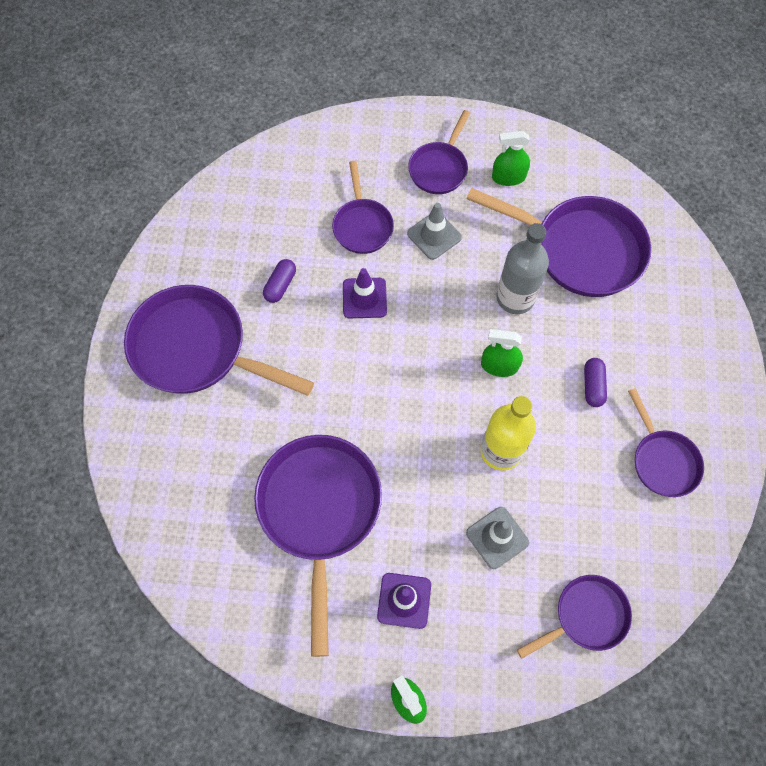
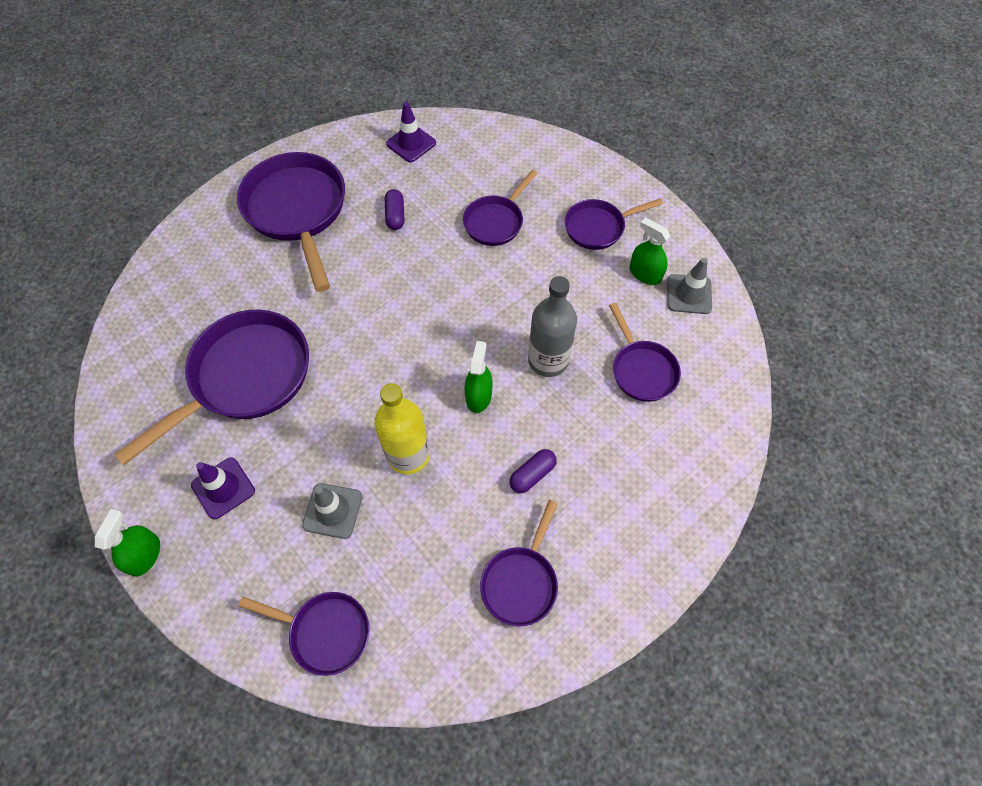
camera: 45 degrees right, 5 degrees down
(280, 285) = (395, 215): purple capsule -> purple capsule turned 75 degrees counterclockwise
(364, 298) = (440, 269): purple traffic cone -> purple traffic cone (411, 143)
(434, 235) = (539, 269): grey traffic cone -> grey traffic cone (689, 294)
(499, 366) = (478, 396): green spray bottle -> green spray bottle turned 45 degrees clockwise
(580, 250) = (642, 370): purple pan -> purple pan, size x0.56

